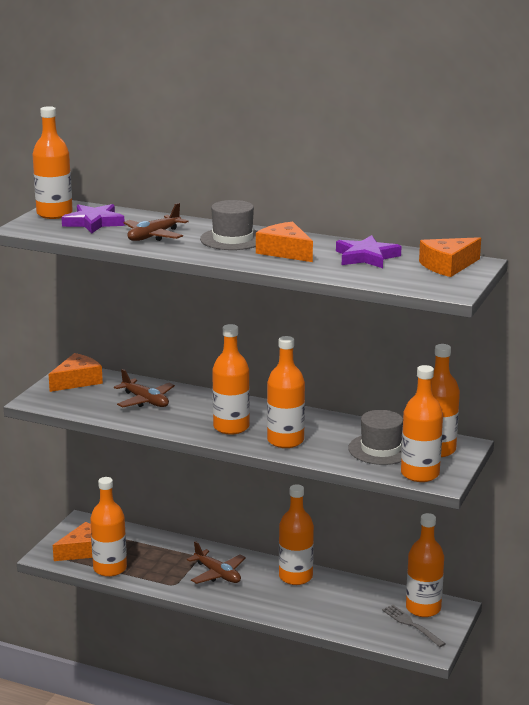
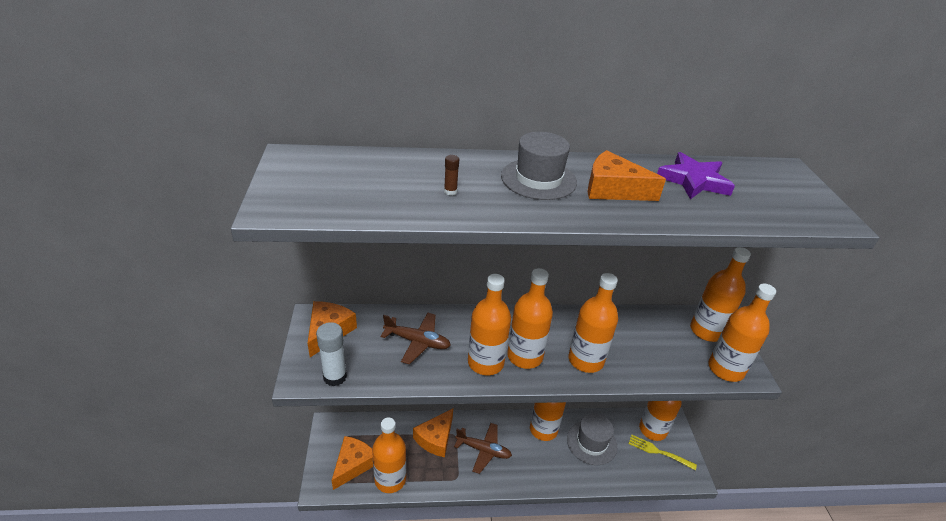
camera: 30 degrees left, 15 degrees up
(54, 214) = (294, 174): orange bottle -> orange bottle (485, 363)
(59, 405) = (335, 377): none -> white glue stick
(94, 222) = (357, 181): purple star -> none
(154, 236) = (450, 191): brown plane -> brown glue stick
(380, 449) = (667, 345): grey hat -> grey hat (591, 442)
(411, 625) = (659, 452): grey fork -> yellow fork
(448, 266) = (774, 178): orange cheese -> orange cheese (436, 438)

